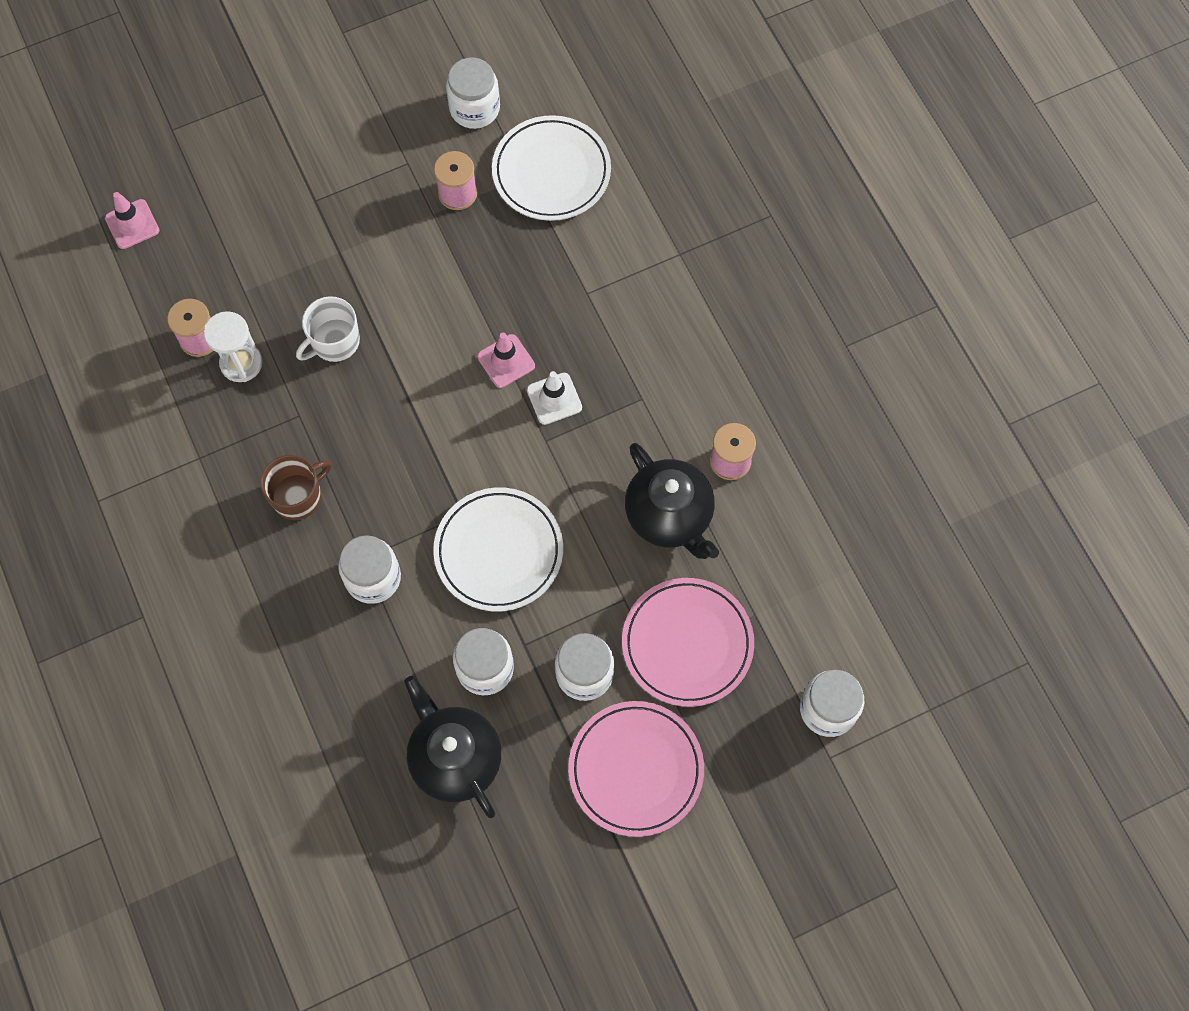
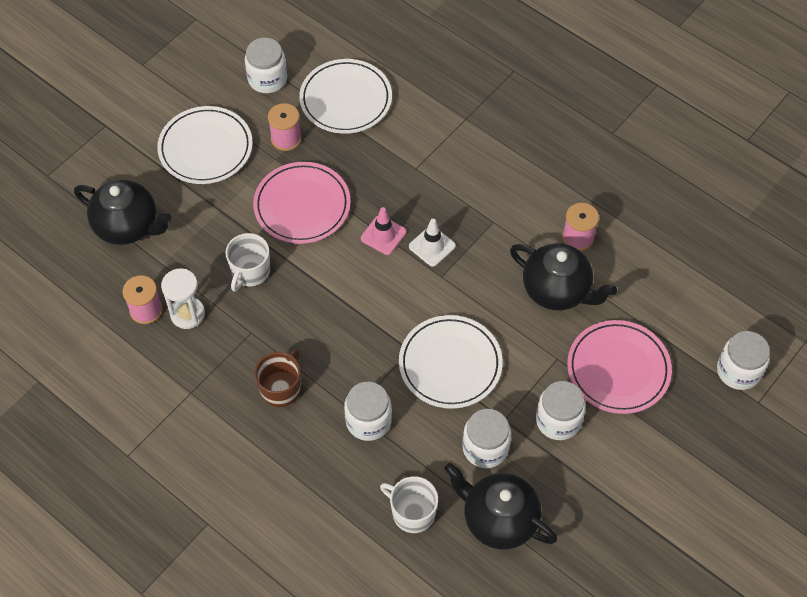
camera: 25 degrees left, 10 degrees down
(132, 224) = (51, 251): pink traffic cone -> none
(229, 229) = (128, 226): none -> black teapot
(361, 168) = (205, 148): none -> white plate
(365, 706) = (412, 512): none -> white mug
(636, 769) = (631, 469): pink plate -> pink plate (302, 206)

